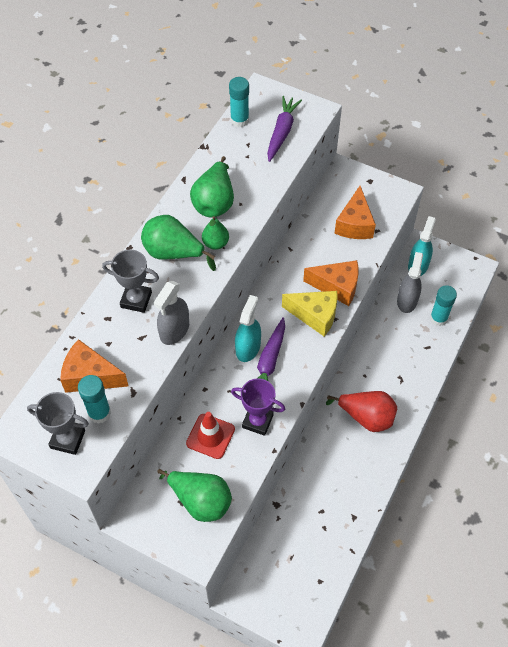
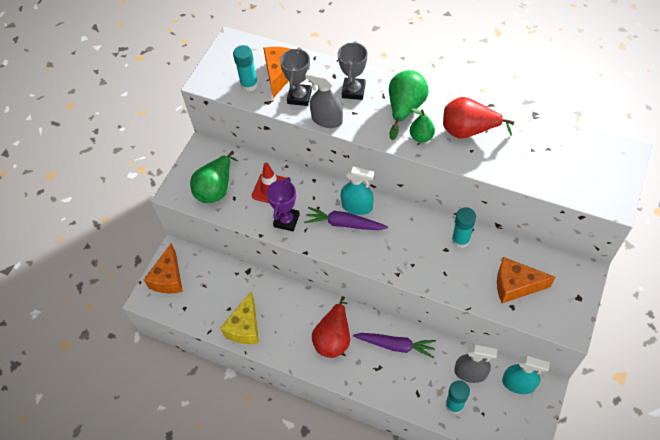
camera: 90 degrees right, 0 degrees up
(67, 439) = (227, 70): grey trophy -> grey trophy (299, 97)
(214, 202) = (468, 131): green pear -> red pear
(239, 120) = (578, 138): turquoise glue stick -> turquoise glue stick (460, 240)
(282, 132) = (573, 175): purple carrot -> purple carrot (395, 345)
(315, 315) = (398, 256): yellow cheese -> yellow cheese (245, 327)
(337, 287) = (434, 273): orange cheese -> orange cheese (168, 278)

